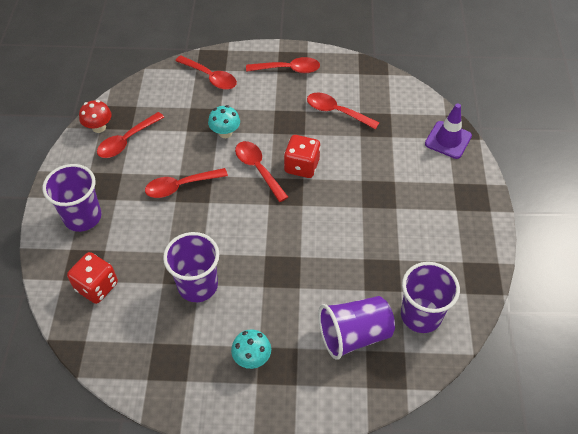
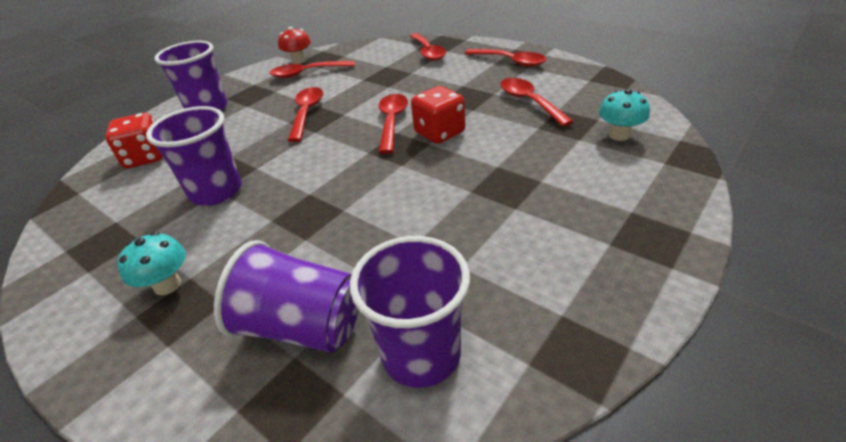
camera: 40 degrees right, 15 degrees down
(180, 186) = (307, 113): red spoon -> red spoon turned 75 degrees clockwise
(225, 133) = (394, 89): turquoise mushroom -> turquoise mushroom (619, 135)
(448, 140) = (662, 164): purple traffic cone -> none

